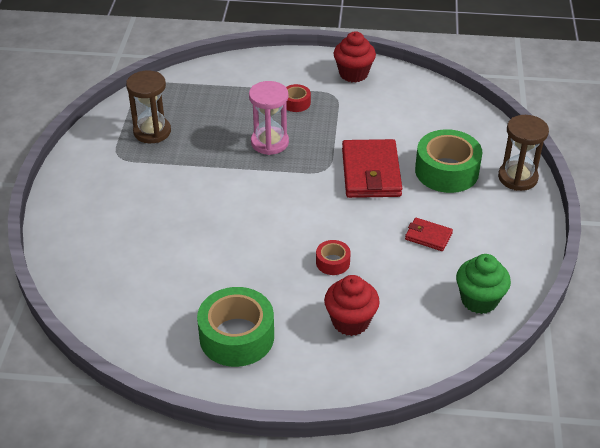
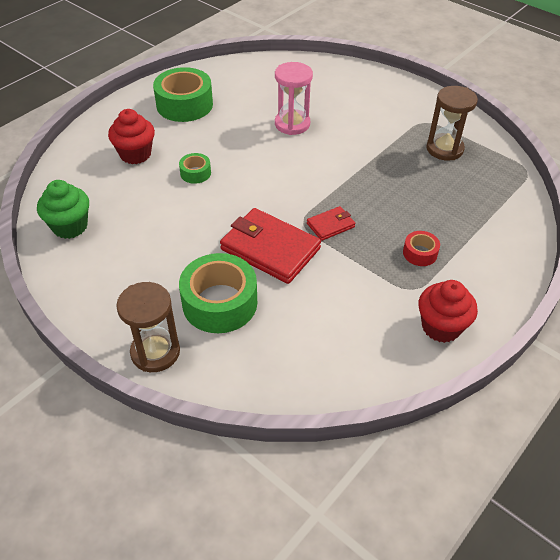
camera: 125 degrees right, 5 degrees up
(269, 142) = (371, 207): pink hourglass -> pink hourglass (292, 124)
(332, 262) = (195, 173): red tape -> green tape
(428, 236) = (160, 238): red wallet -> red wallet (330, 225)

